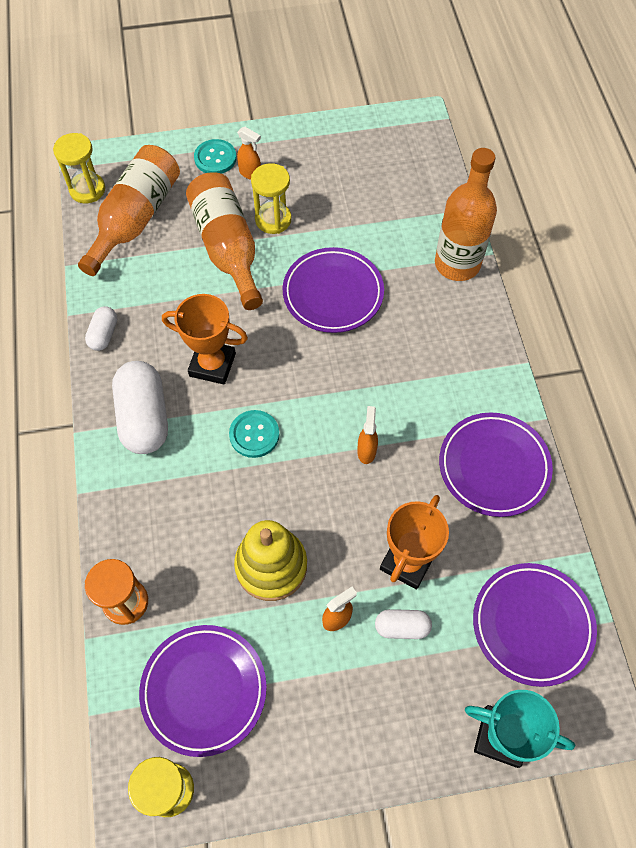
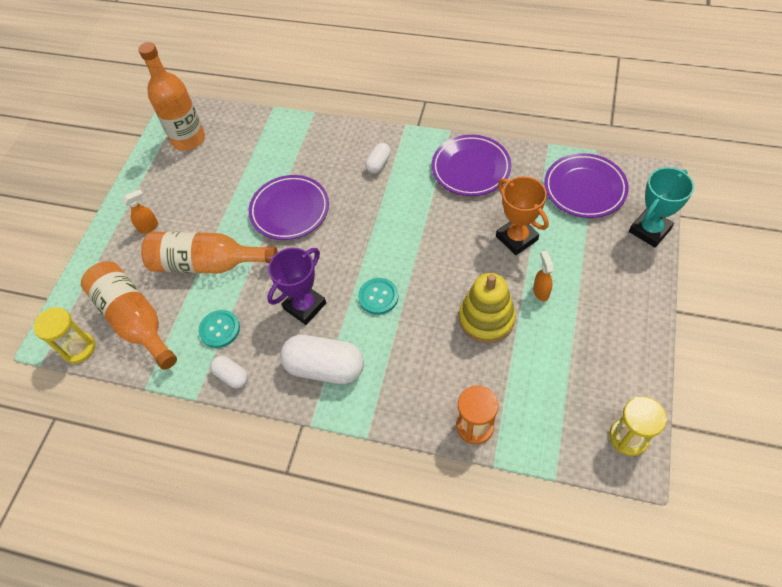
camera: 60 degrees left, 5 degrees down
(204, 690) = (563, 392): purple plate -> none
(212, 365) = (304, 306): orange trophy -> purple trophy
(215, 158) = (116, 246): turquoise button -> turquoise button (219, 329)
(273, 219) = (201, 226): yellow hourglass -> none
(366, 451) = (425, 233): orange spray bottle -> none
(402, 627) = (560, 257): white capsule -> white capsule (378, 164)
(457, 264) = (310, 133): orange bottle -> orange bottle (188, 139)

